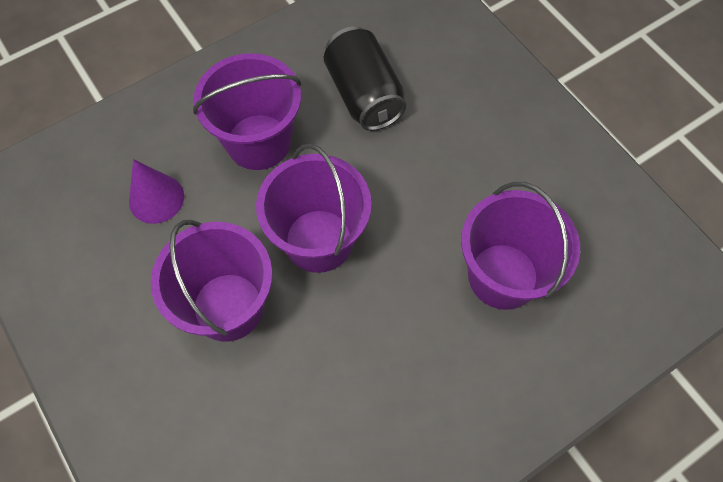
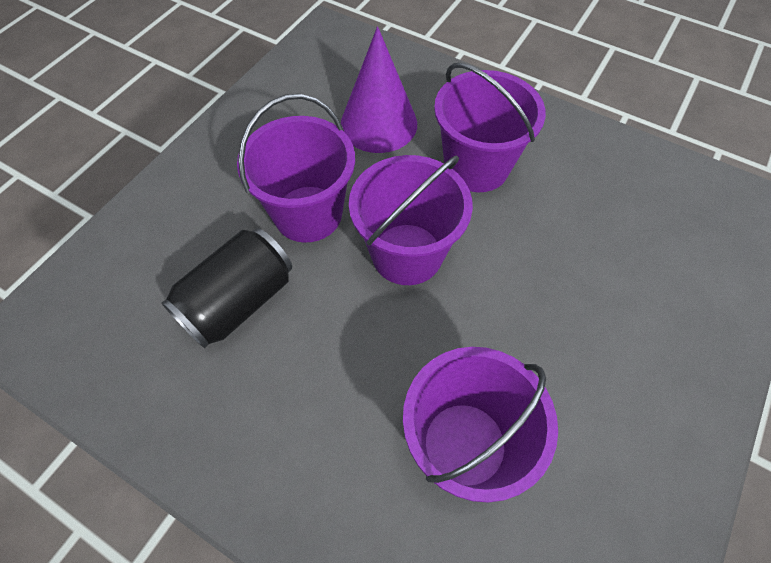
camera: 65 degrees right, 5 degrees down
(156, 198) = (378, 123): purple cone -> purple cone, size x1.53
(364, 95) = (586, 226): black can -> black can (238, 302)

